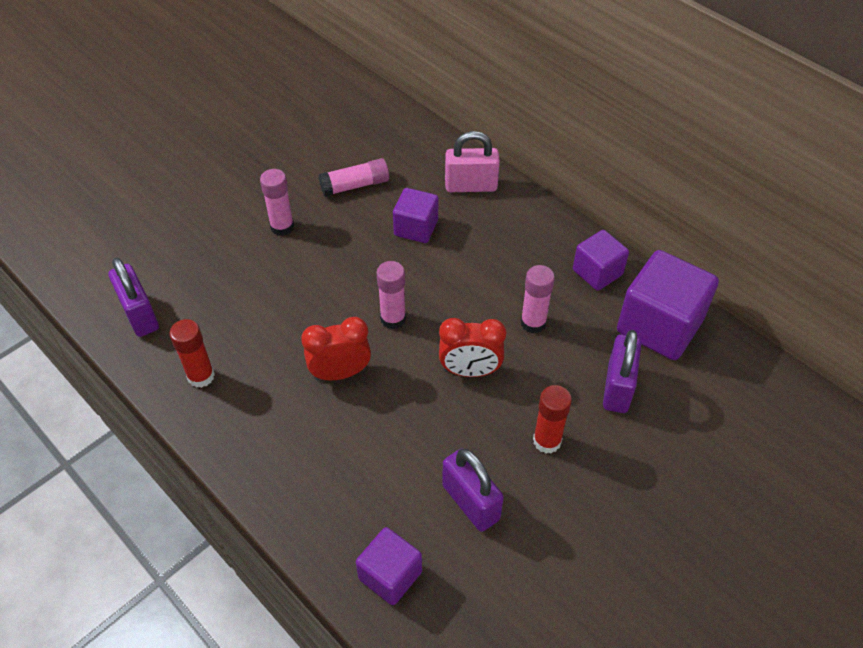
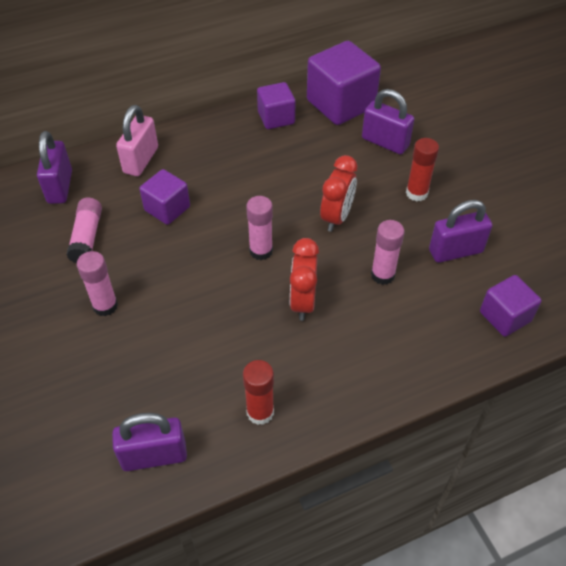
camera: 70 degrees left, 0 degrees up
(407, 144) = (60, 187): none -> purple padlock
(533, 323) = (307, 167): pink glue stick -> pink glue stick (382, 275)

